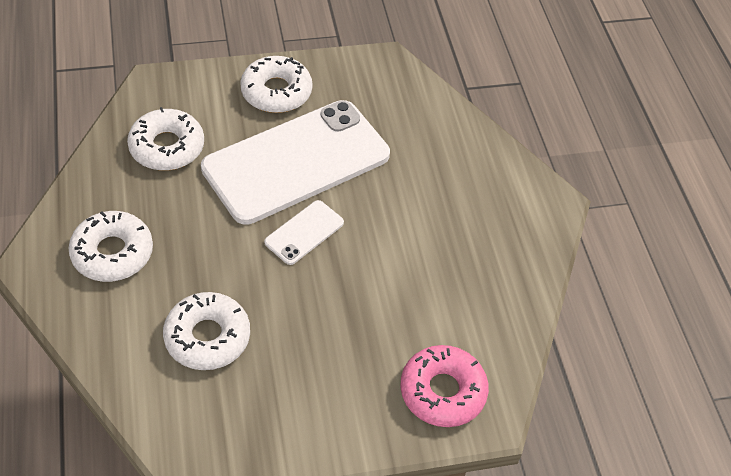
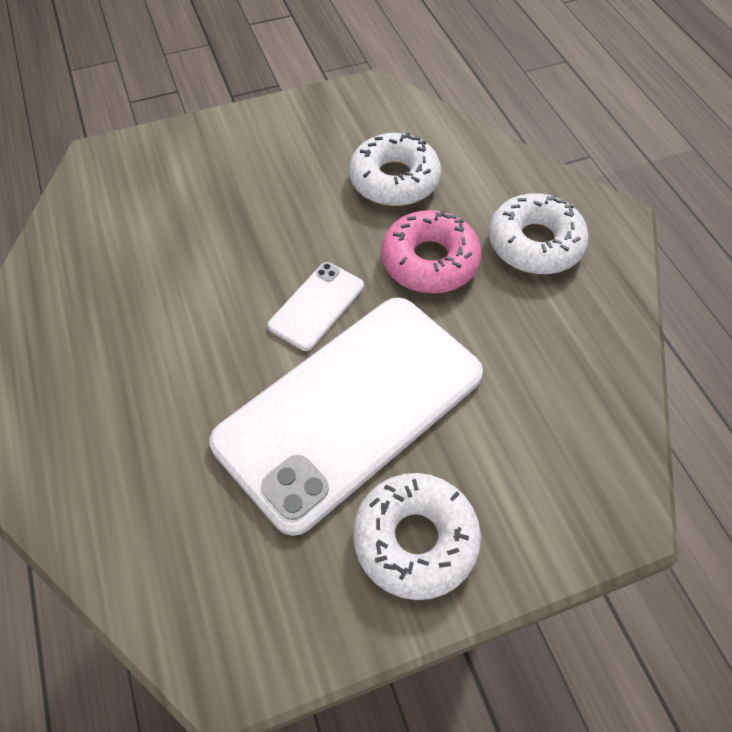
camera: 175 degrees right, 5 degrees up
(167, 147) = (542, 396): white donut -> none
(442, 391) = (144, 170): pink donut -> pink donut (429, 261)

